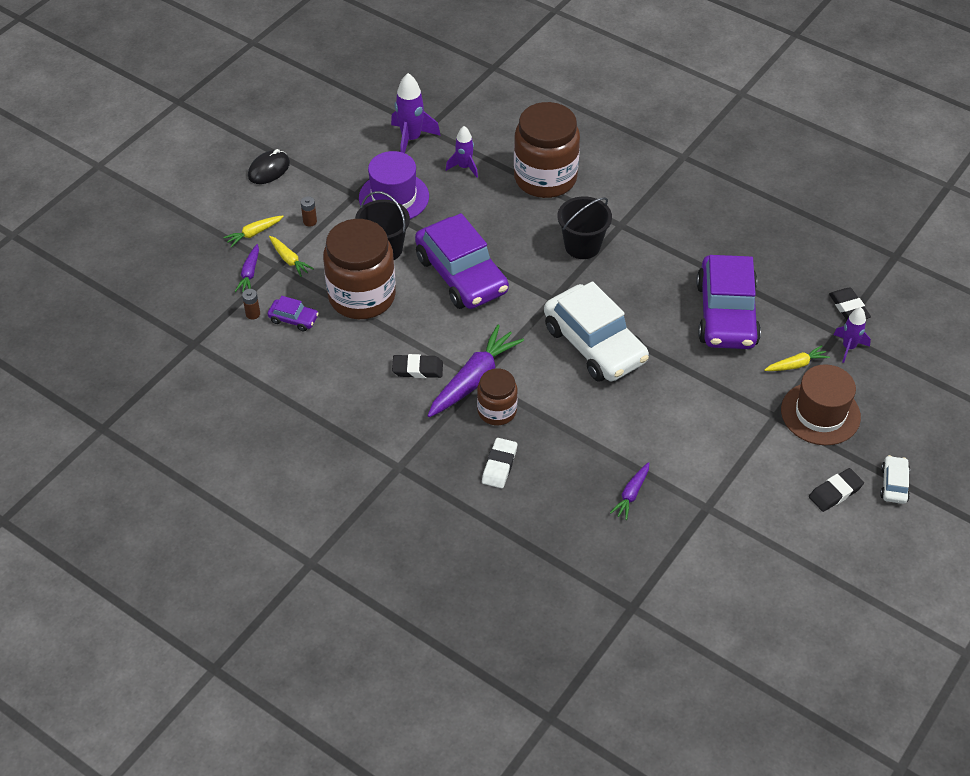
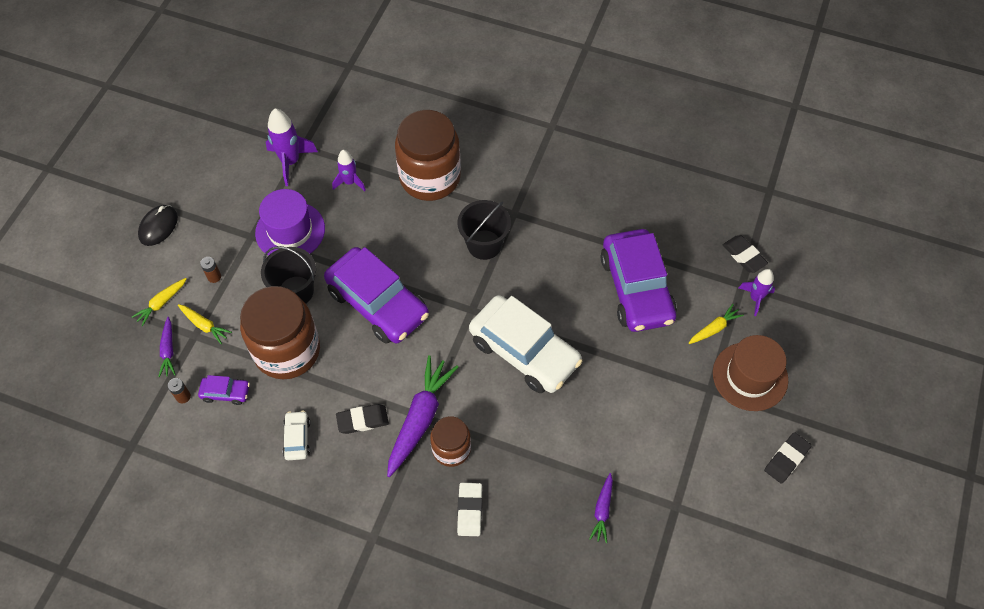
camera: 15 degrees left, 10 degrees up
(893, 484) = (835, 437): white car -> white car (297, 438)

